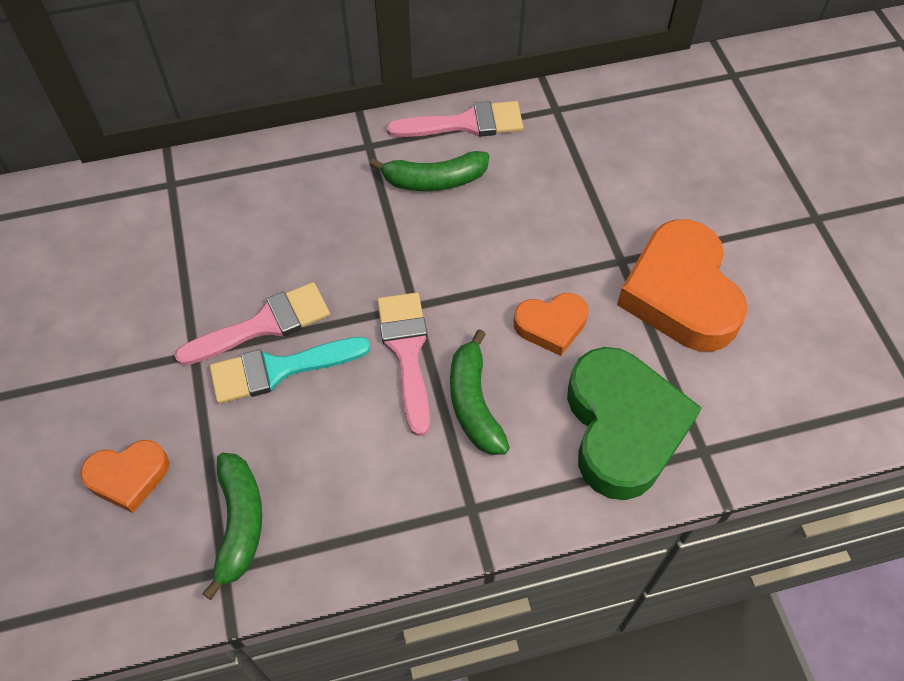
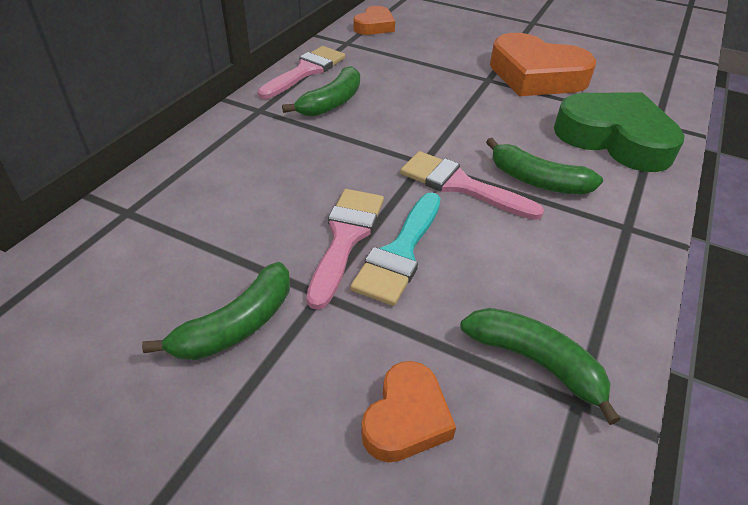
camera: 50 degrees left, 15 degrees down
(126, 331) = (237, 325): none -> green banana
(551, 325) = (507, 123): orange heart -> orange heart (374, 26)

